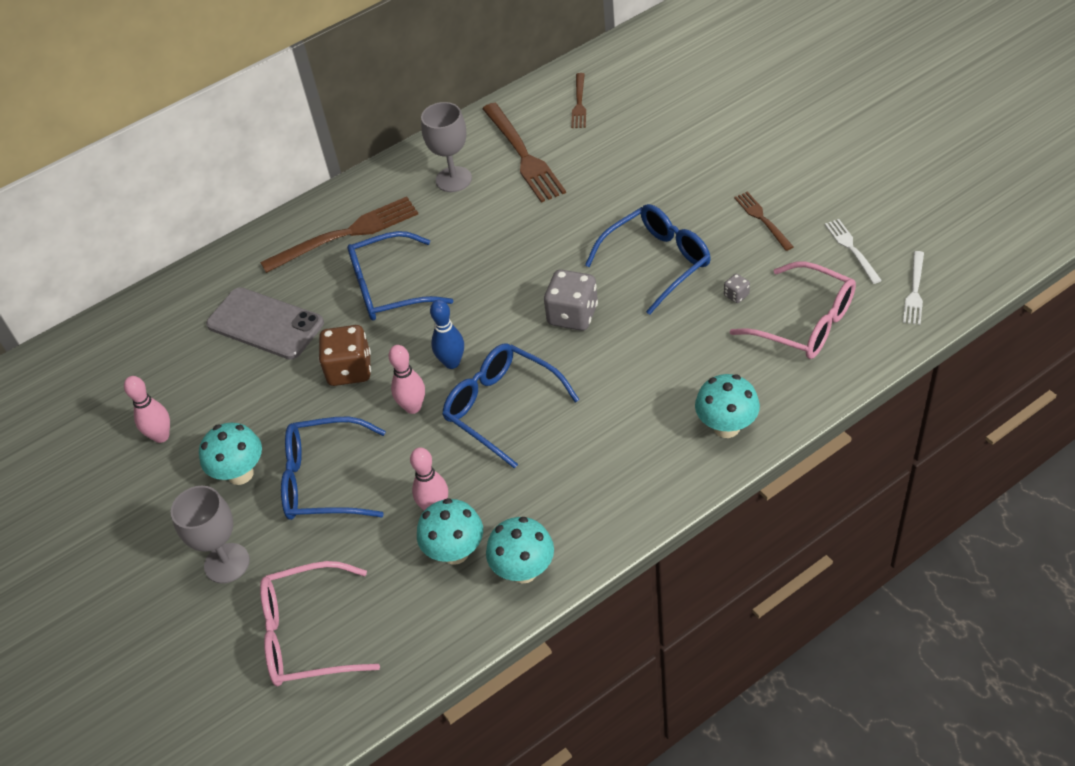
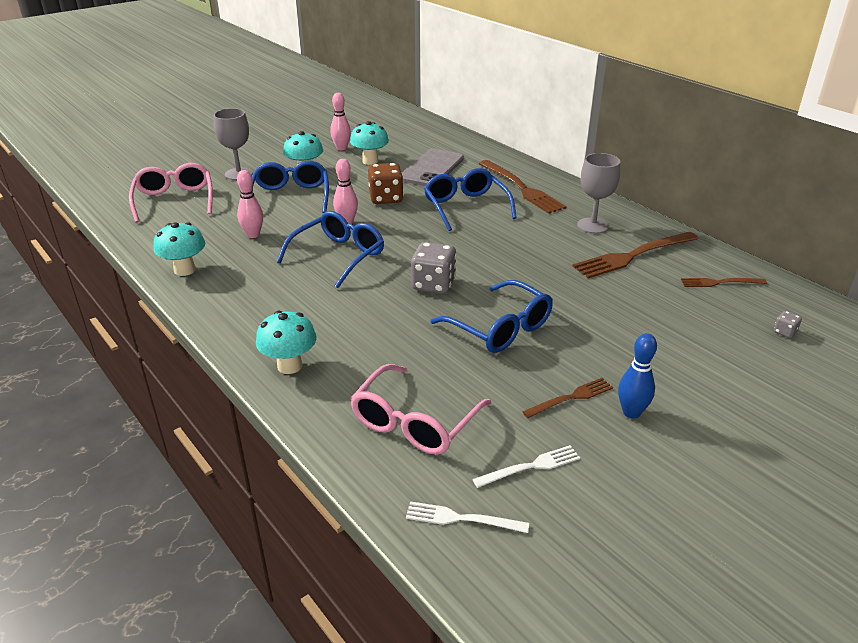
camera: 80 degrees right, 15 degrees down
(452, 362) = (387, 234): blue bowling pin -> blue bowling pin (631, 412)
(455, 552) = (213, 244): turquoise mushroom -> turquoise mushroom (370, 161)
(736, 295) = (456, 376): grey dice -> grey dice (784, 332)

